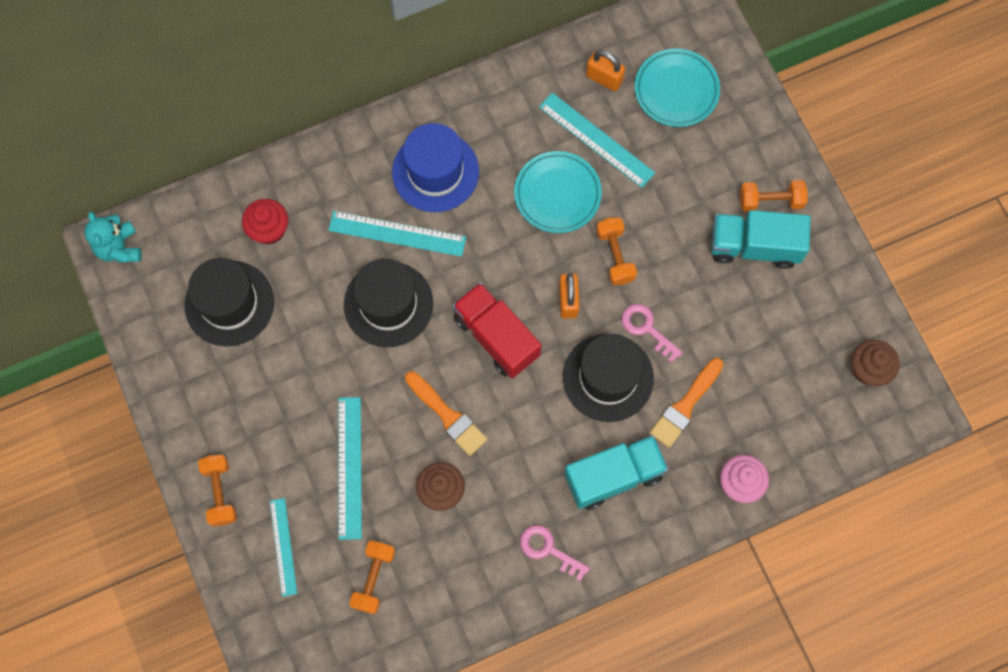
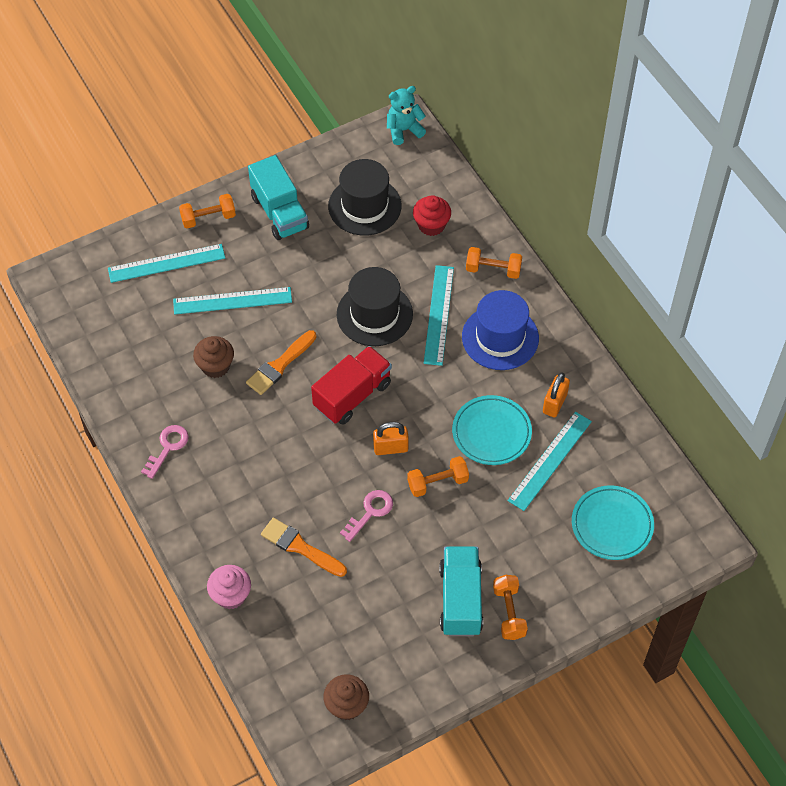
camera: 85 degrees right, 15 degrees down
(283, 546) = (166, 263): turquoise ruler -> turquoise ruler, size x1.50
(373, 578) = (142, 326): orange dumbbell -> orange dumbbell (493, 270)
(604, 78) = (613, 463): orange padlock -> orange padlock (554, 403)
(608, 377) = (322, 483): black hat -> none
(613, 476) = (233, 493): turquoise truck -> turquoise truck (280, 212)

